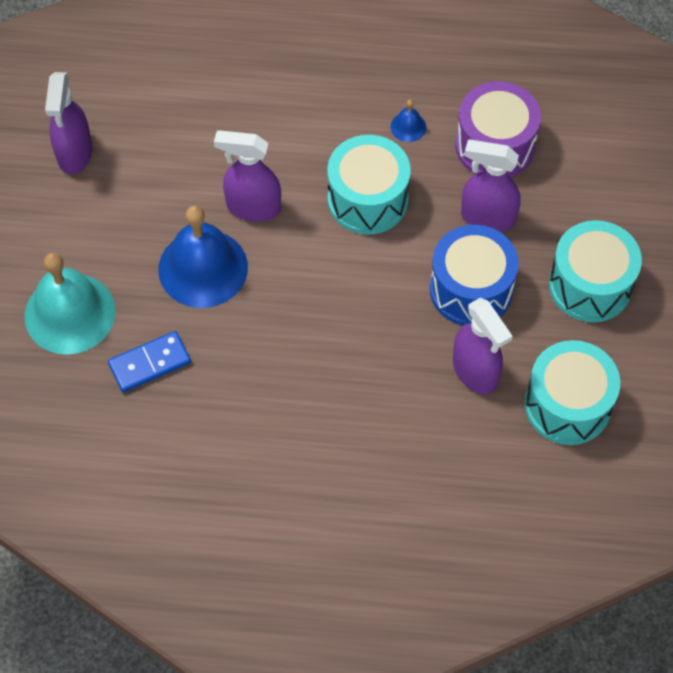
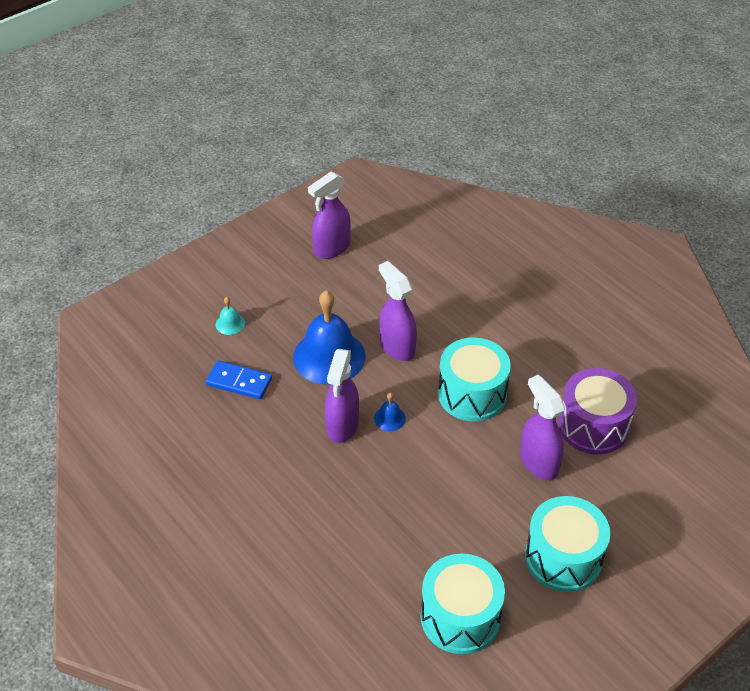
camera: 45 degrees right, 15 degrees down
(70, 313) = (230, 323): turquoise bell -> turquoise bell, size x0.42
(408, 127) = (547, 374): blue bell -> blue bell (389, 418)
(471, 289) = (477, 495): blue drum -> none
(475, 372) = (422, 545): purple spray bottle -> purple spray bottle (342, 426)

